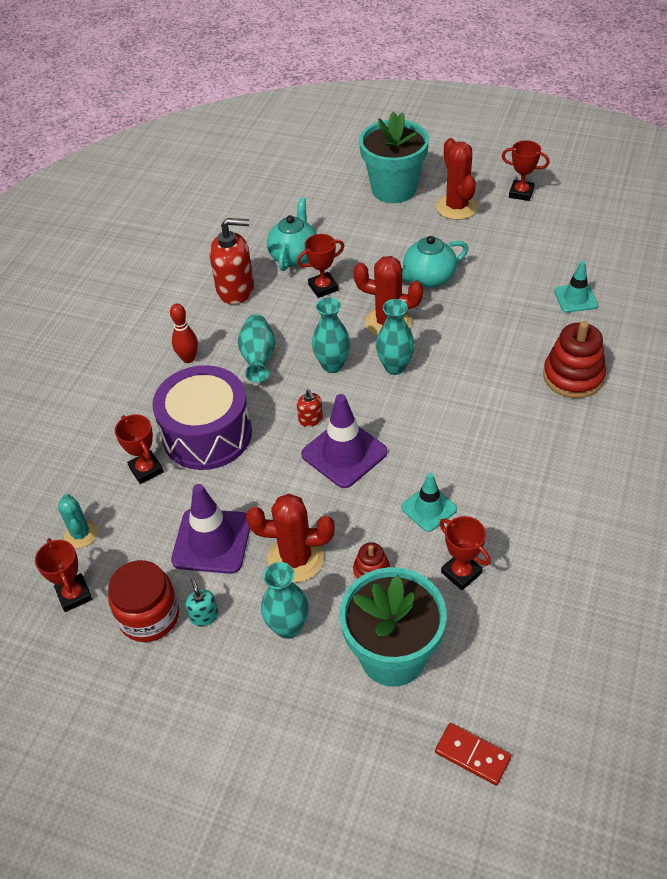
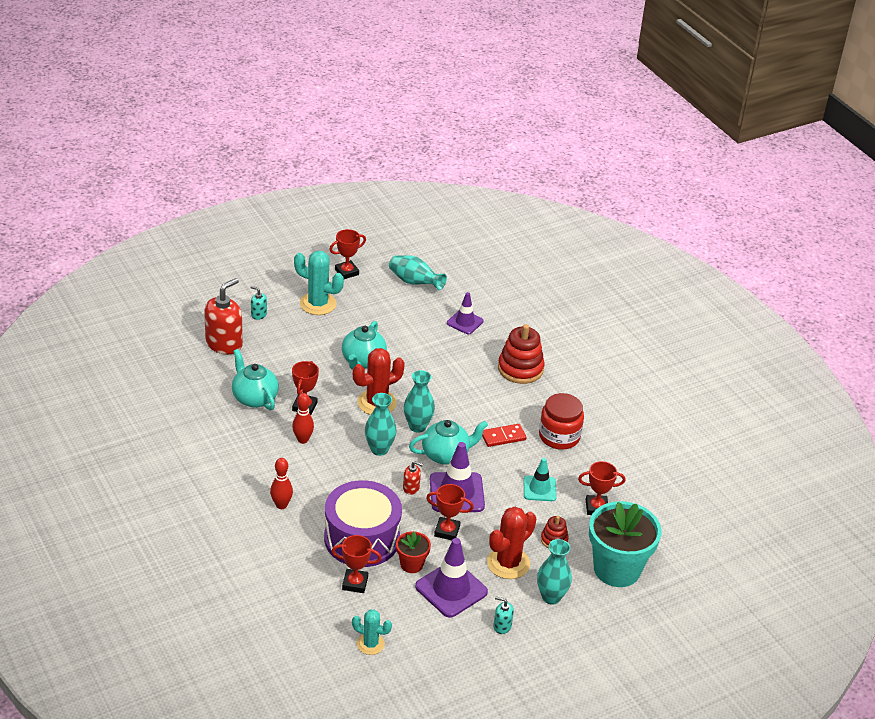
camera: 55 degrees left, 10 degrees down
(74, 595) = (416, 674): red trophy -> red trophy (447, 531)
(149, 616) = (473, 650): red jar -> red jar (559, 436)
(213, 490) = (411, 564): none -> red flower pot
(236, 289) = (247, 443): red soap dispenser -> red soap dispenser (224, 343)
(258, 358) = (327, 475): turquoise vase -> turquoise vase (414, 282)
(282, 315) = (303, 440): none -> red bowling pin
(384, 411) = (446, 455): none -> turquoise teapot
(394, 189) = (258, 314): turquoise flower pot -> turquoise soap dispenser
(456, 207) = (318, 304): red cactus -> turquoise cactus
(472, 755) = (705, 581): red domino -> red domino (503, 437)
(575, 298) = (465, 322): turquoise traffic cone -> purple traffic cone

